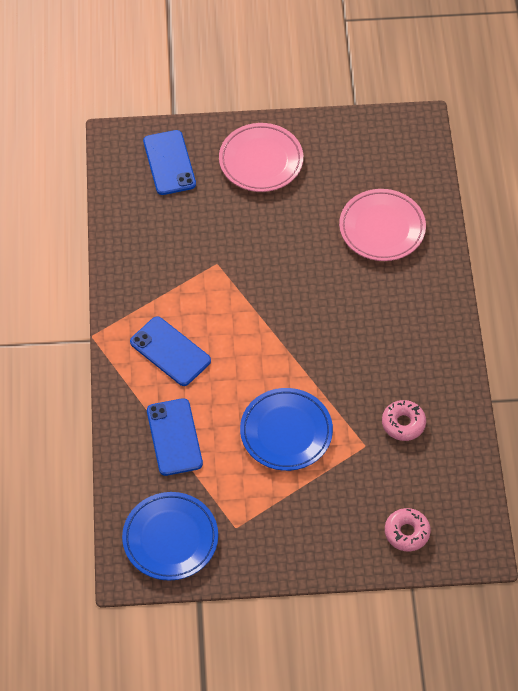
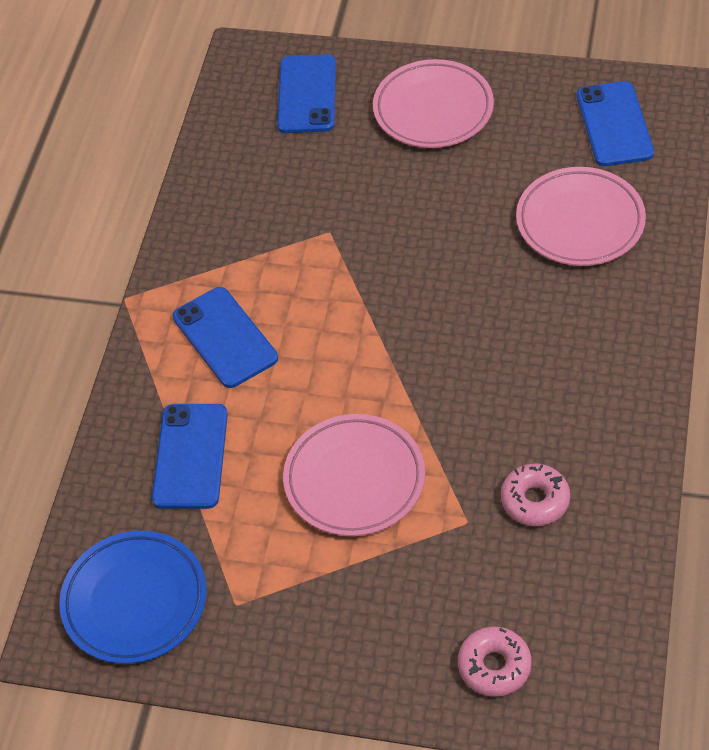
camera: 20 degrees right, 5 degrees down
(286, 432) = (354, 479): blue plate -> pink plate
(386, 153) = (614, 124): none -> blue phone

